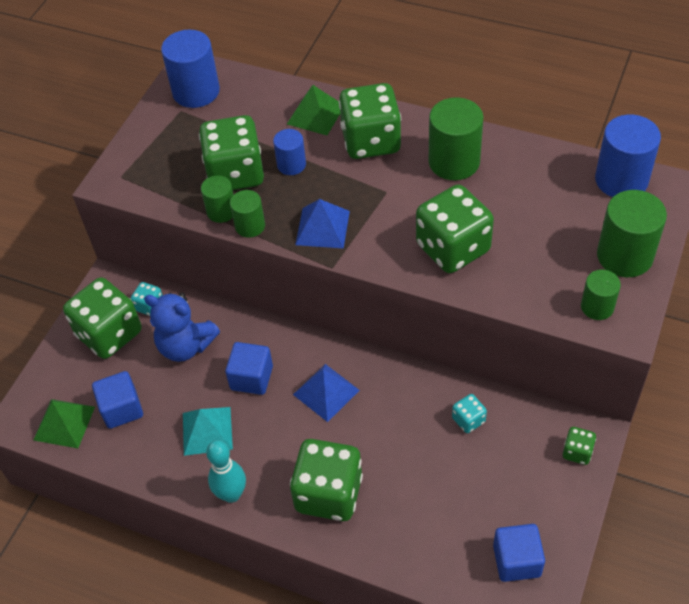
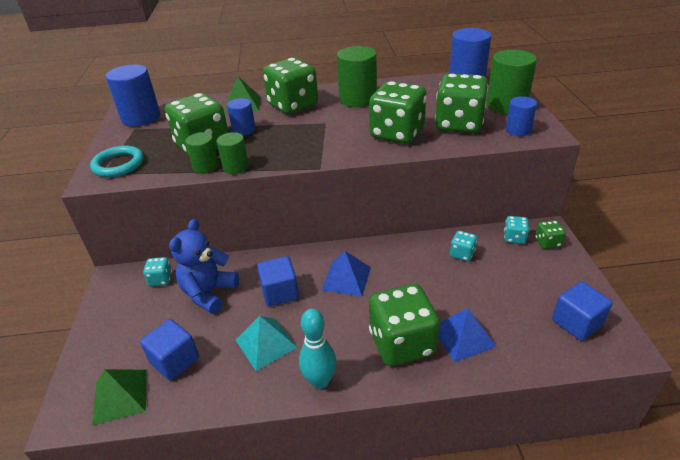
camera: 30 degrees left, 15 degrees down
(109, 334) = (133, 311): green dice -> green dice (459, 124)
(140, 168) = (118, 164): none -> turquoise ring
(186, 346) = (209, 293): blue teddy bear -> blue teddy bear turned 120 degrees clockwise
(322, 227) = (294, 151): blue pyramid -> blue pyramid (463, 336)
(545, 427) = (514, 238): none -> turquoise dice
(597, 307) = (518, 130): green cylinder -> blue cylinder

